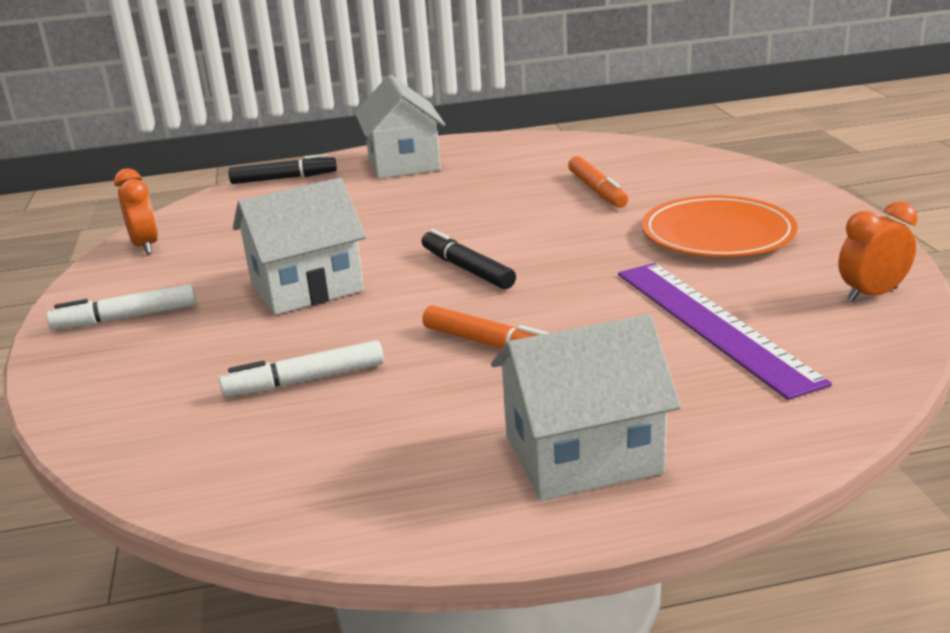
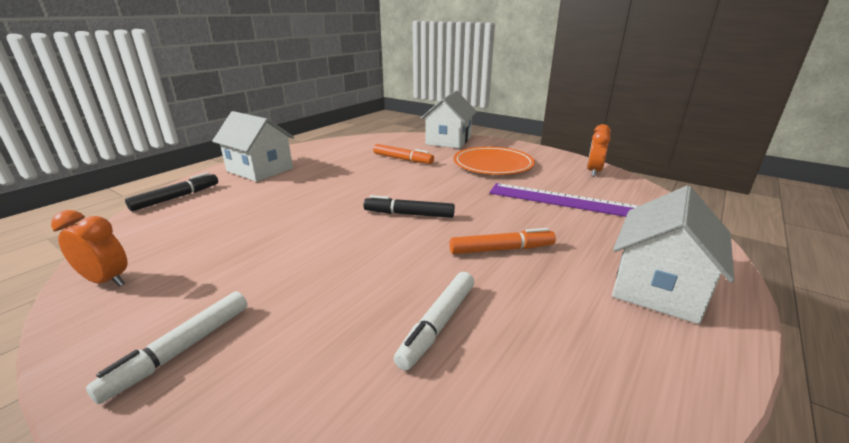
camera: 45 degrees left, 0 degrees up
(306, 287) = (321, 260): white house -> white house (448, 141)

